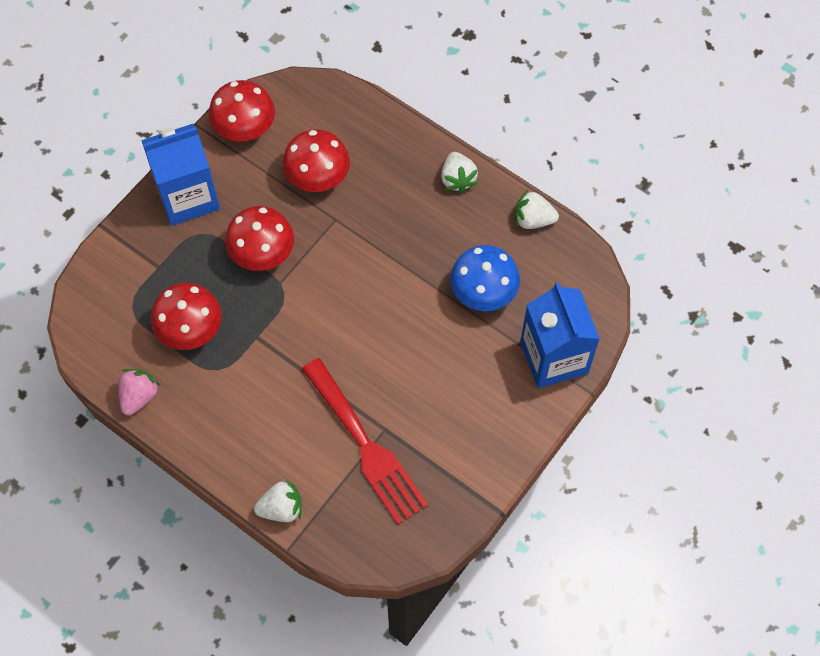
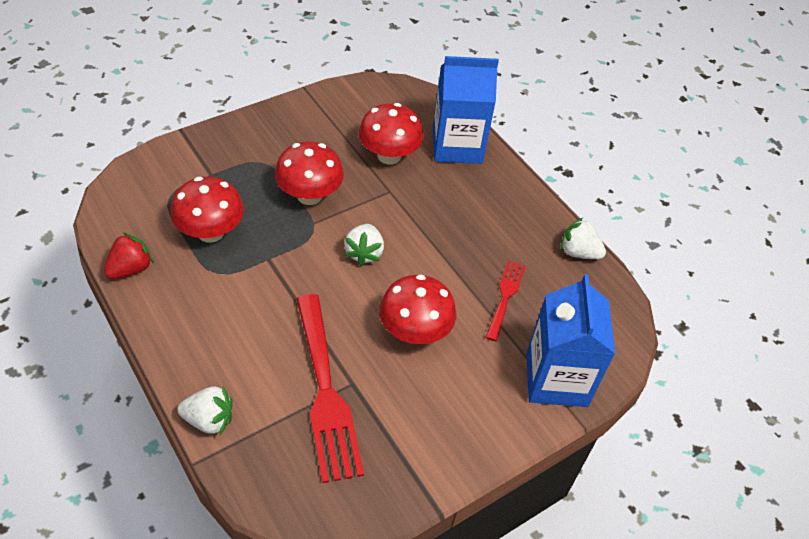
camera: 15 degrees right, 15 degrees down
(139, 396) = (130, 269): pink strawberry -> red strawberry
(188, 197) = (267, 133): blue carton -> blue carton (457, 146)
(245, 128) = (343, 102): red mushroom -> red mushroom (414, 331)
(457, 179) = (518, 197): white strawberry -> white strawberry (364, 253)
(483, 292) = (505, 296): blue mushroom -> red fork

